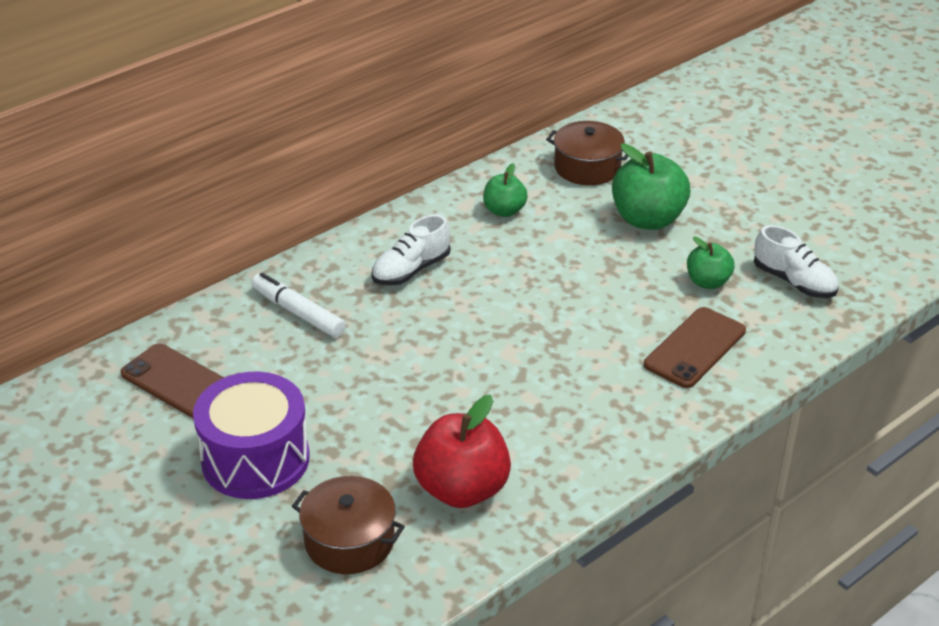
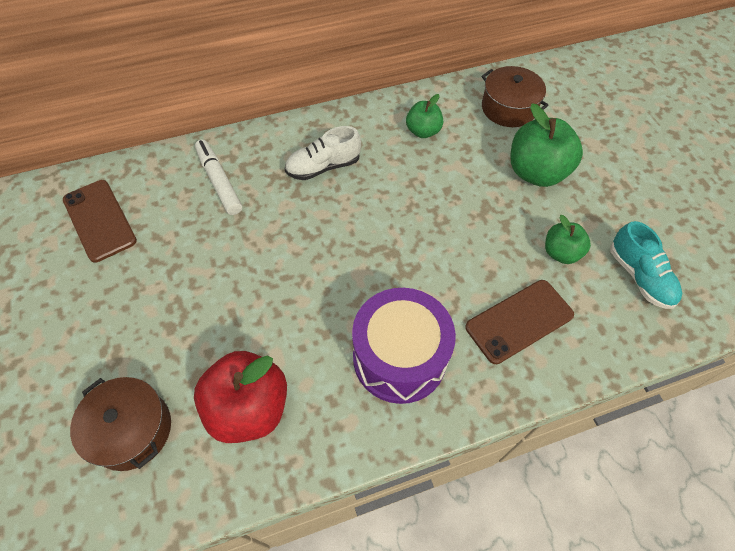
camera: 20 degrees right, 20 degrees up
(255, 459) = (110, 315): purple drum -> purple drum (399, 357)
(794, 282) = (639, 276): white shoe -> turquoise shoe

